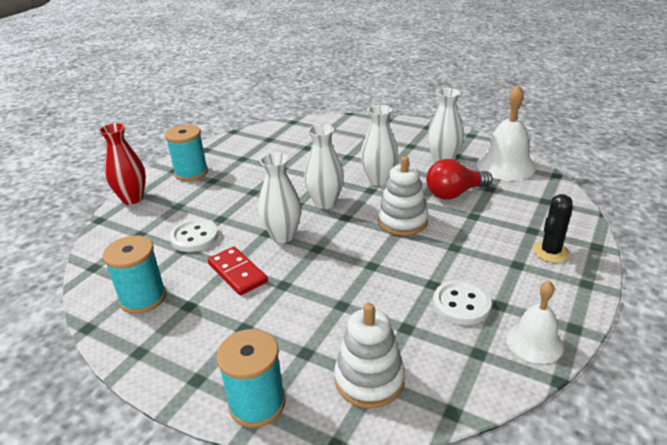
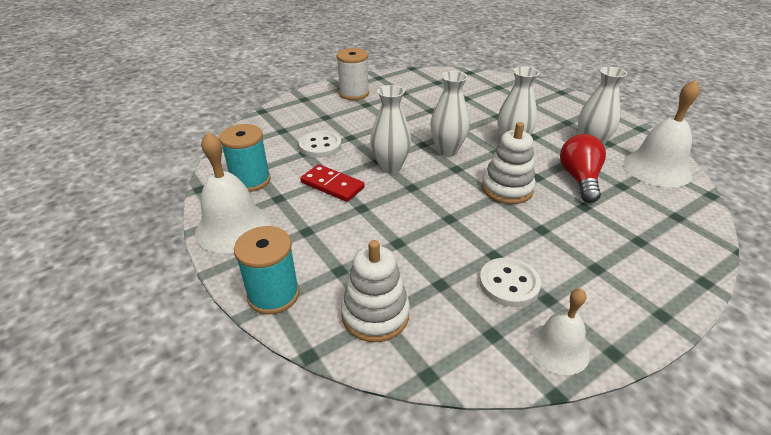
camera: 25 degrees right, 5 degrees up
(132, 199) = (296, 101): red vase -> none
(161, 354) = (233, 227): none -> white bell
(191, 173) = (354, 93): turquoise spool -> white spool
(237, 273) = (332, 185): red domino -> red domino turned 45 degrees counterclockwise
(454, 193) = (579, 179): red light bulb -> red light bulb turned 90 degrees clockwise
(550, 252) = (644, 269): black cactus -> none

